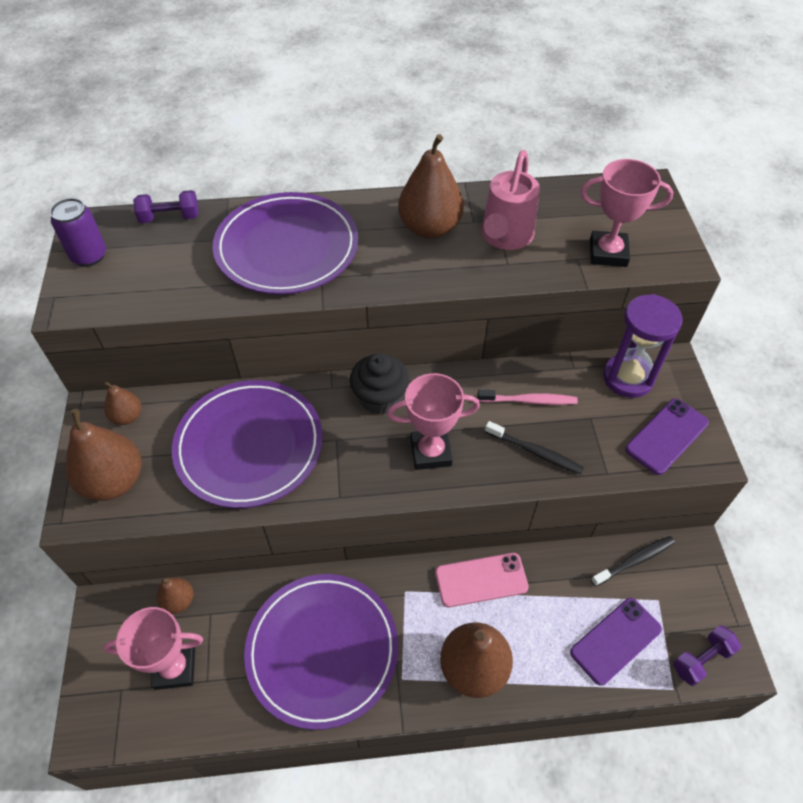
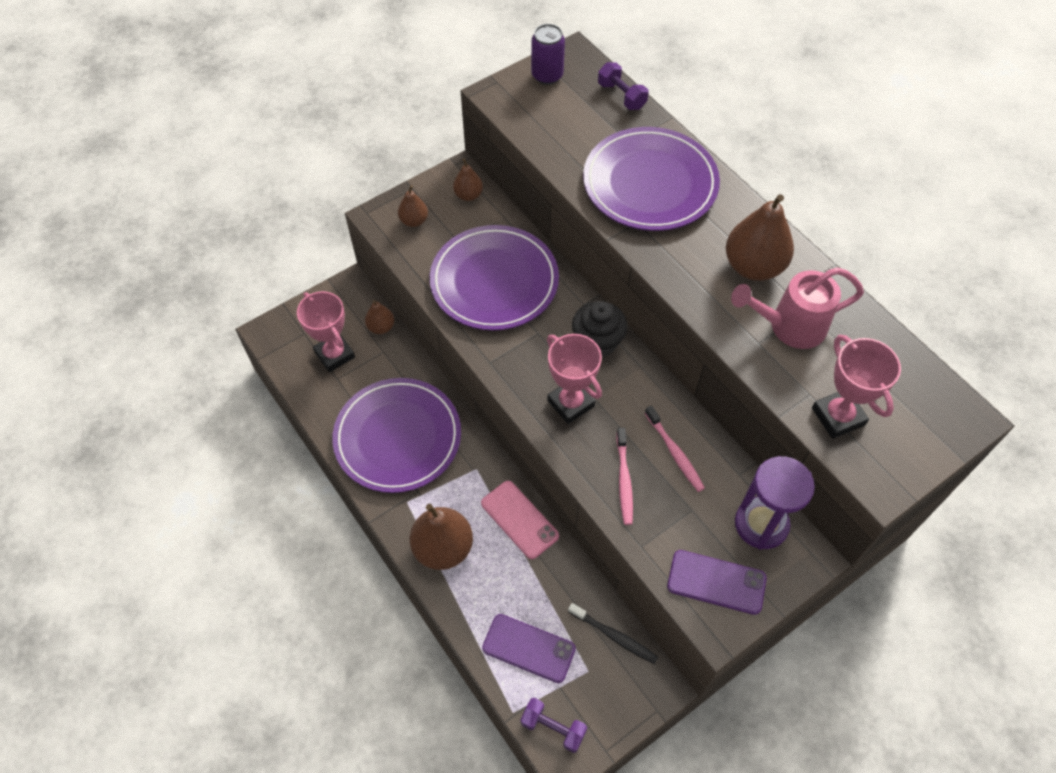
camera: 60 degrees right, 5 degrees up
(114, 481) = (414, 221): brown pear -> brown pear, size x0.53
(535, 452) = (624, 480): black toothbrush -> pink toothbrush

